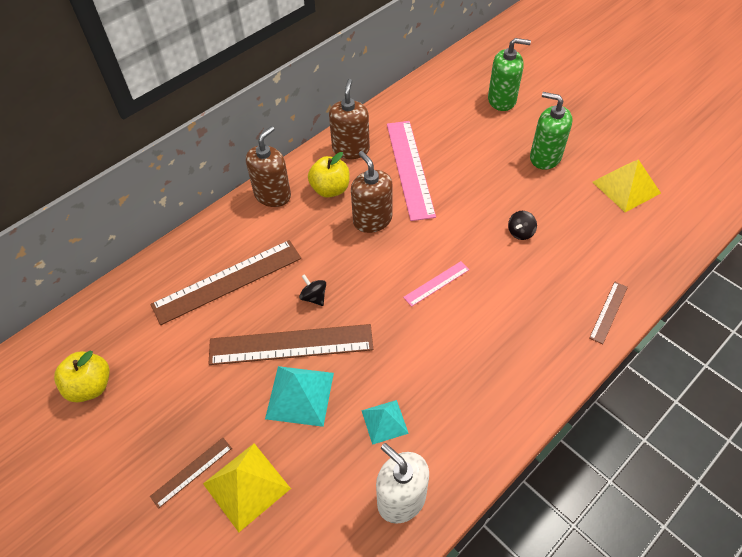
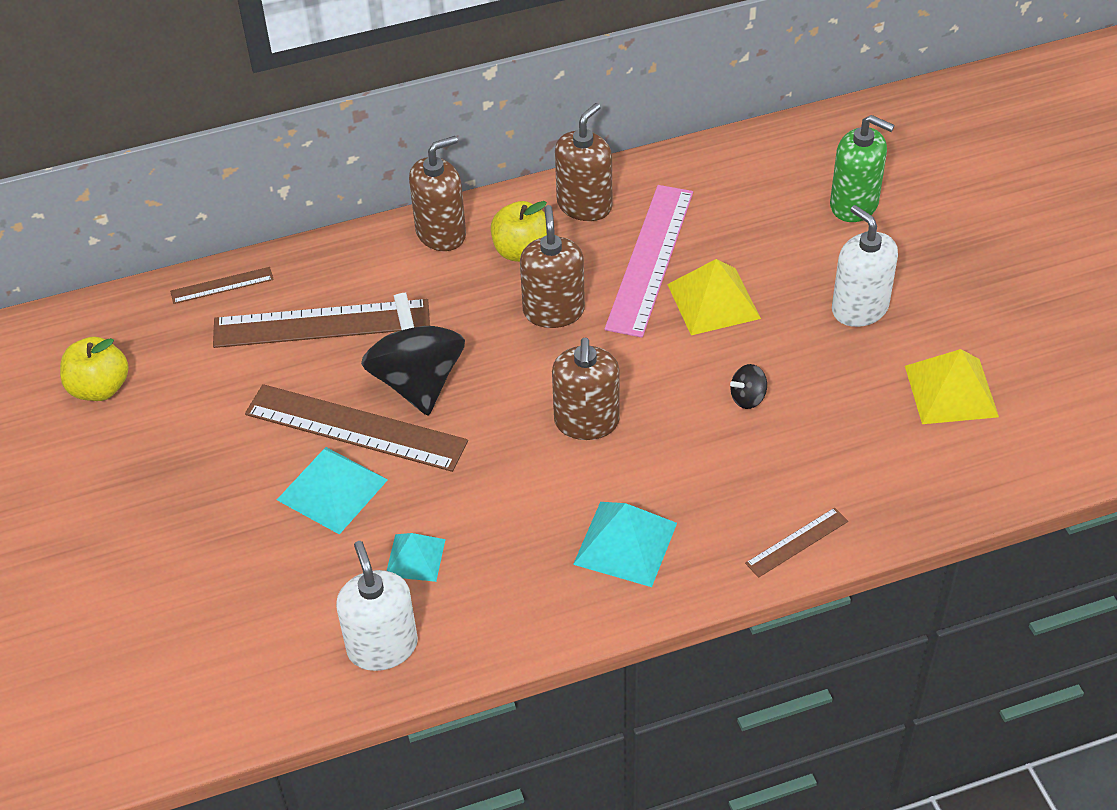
camera: 25 degrees right, 5 degrees down
(191, 472) = (163, 523): brown ruler -> brown ruler (222, 285)
(246, 486) = (215, 562): yellow pyramid -> yellow pyramid (713, 301)
(314, 297) = (417, 382): black spinning top -> black spinning top, size x2.36
(436, 283) = (586, 422): pink ruler -> brown soap dispenser
(510, 354) = (625, 543): none -> turquoise pyramid
(545, 157) = (859, 308): green soap dispenser -> white soap dispenser

